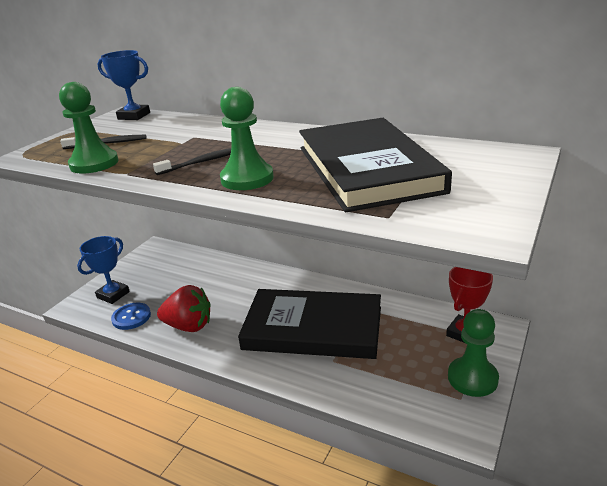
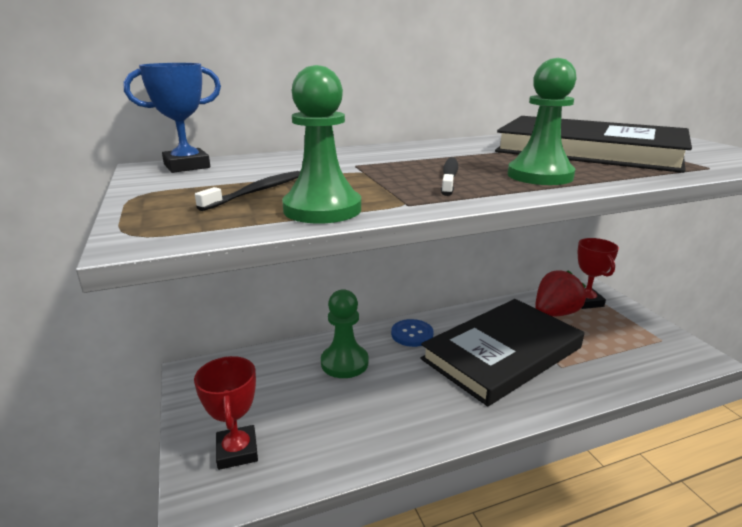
camera: 50 degrees left, 5 degrees down
(113, 295) = (237, 451): blue trophy -> red trophy
(131, 317) = (315, 457): blue button -> blue button (412, 334)
(189, 326) = (399, 420): red strawberry -> red strawberry (554, 313)
(472, 378) = (642, 325): green pawn -> green pawn (344, 363)

